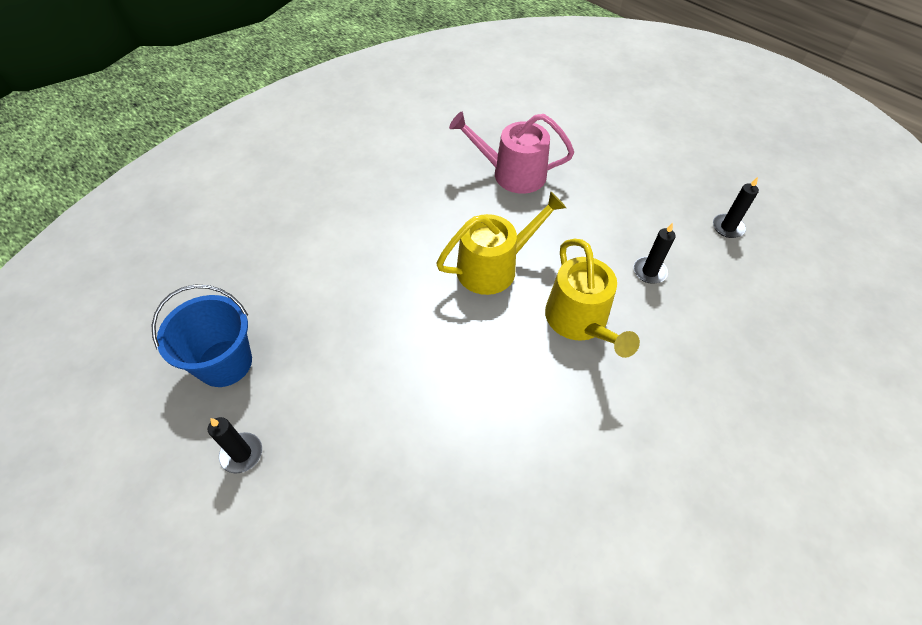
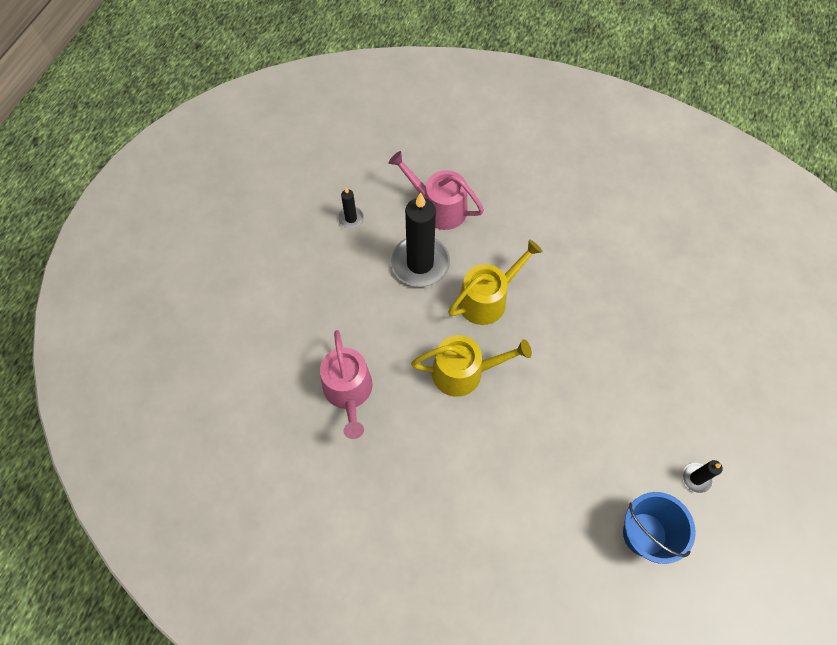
camera: 110 degrees left, 10 degrees up
(493, 267) = (464, 372): yellow watering can -> yellow watering can turned 135 degrees clockwise
(649, 271) = (420, 263): black candle -> black candle, size x2.21
(733, 316) = (438, 207): none -> pink watering can

